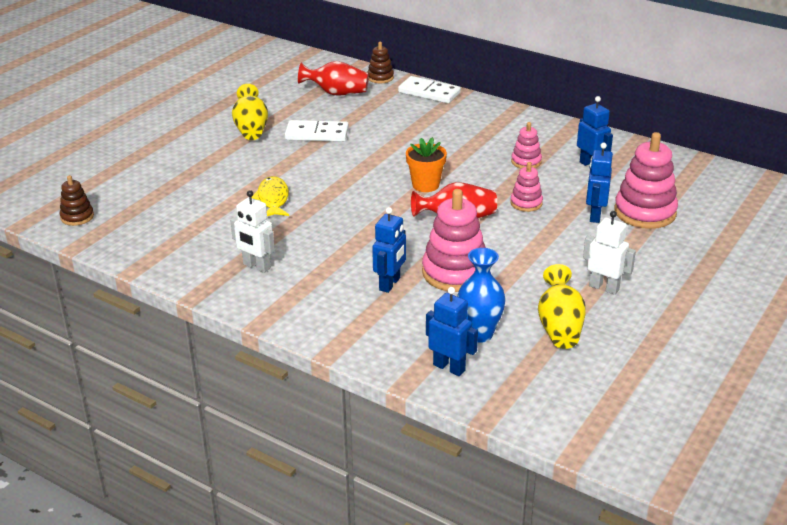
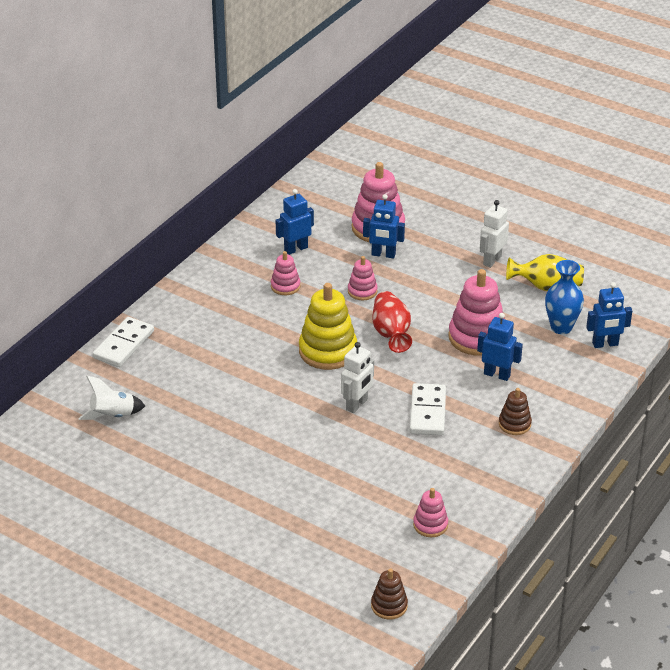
camera: 90 degrees left, 5 degrees up
(170, 239) = (430, 525): none -> pink stacking toy
(251, 129) = (195, 482): yellow vase -> none
(256, 266) = (475, 459): white robot -> white robot (357, 405)
(273, 199) = (353, 455): yellow fish -> none
(317, 134) = (214, 429): white domino -> white domino (428, 412)
(336, 93) = (113, 416): red vase -> white rocket
(380, 77) = (77, 381): brown stacking toy -> brown stacking toy (514, 424)
(425, 185) = (328, 351): orange flower pot -> yellow stacking toy
(449, 367) = (605, 344): blue robot -> blue robot turned 135 degrees counterclockwise

